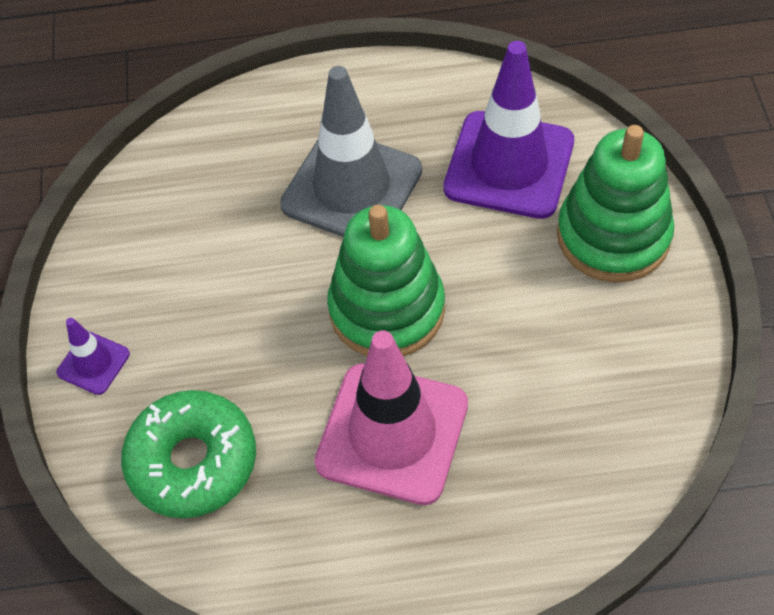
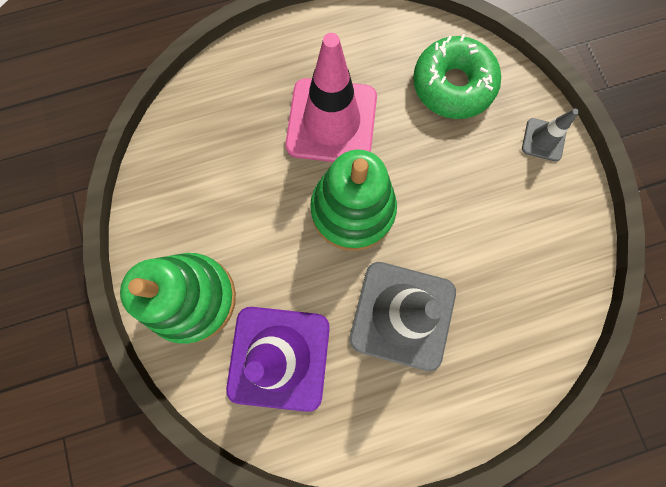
camera: 165 degrees right, 20 degrees up
(93, 363) = (543, 140): purple traffic cone -> grey traffic cone

